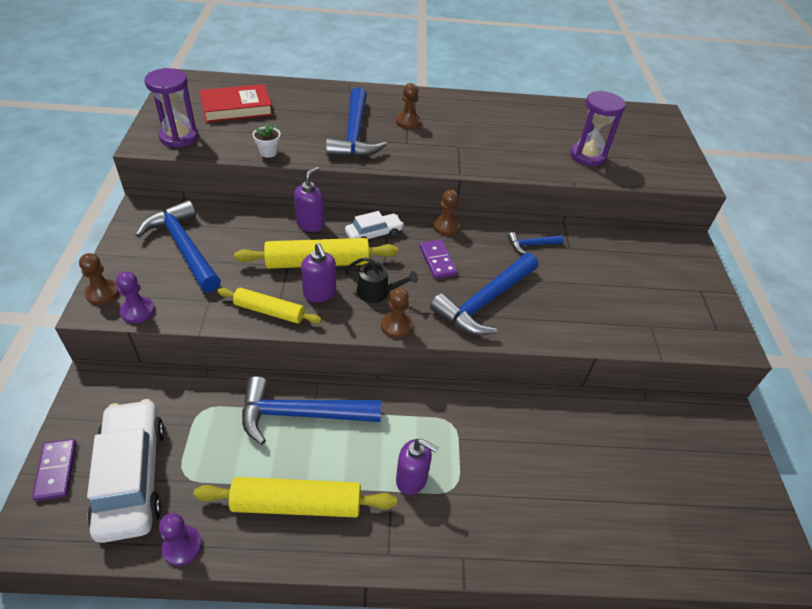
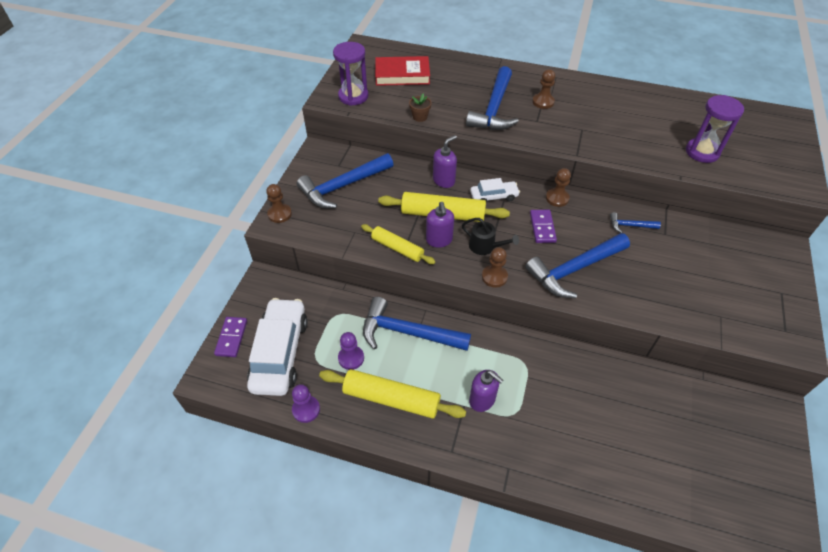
camera: 20 degrees right, 5 degrees up
(138, 311) = (302, 232): purple pawn -> purple pawn (351, 358)
(184, 247) = (343, 186): blue hammer -> blue hammer turned 105 degrees counterclockwise
(268, 152) = (420, 117): white flower pot -> brown flower pot

